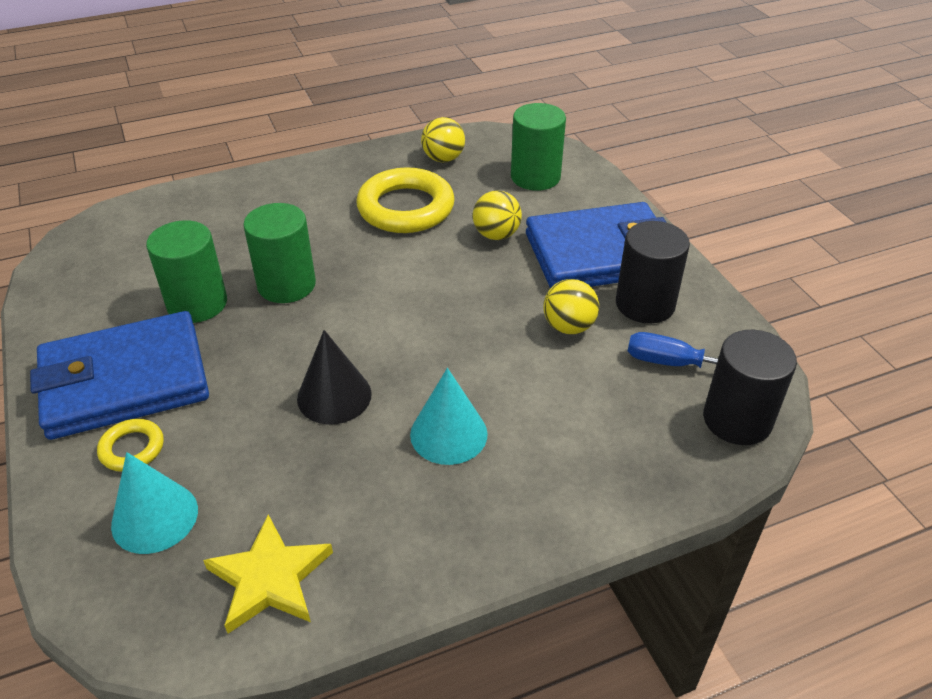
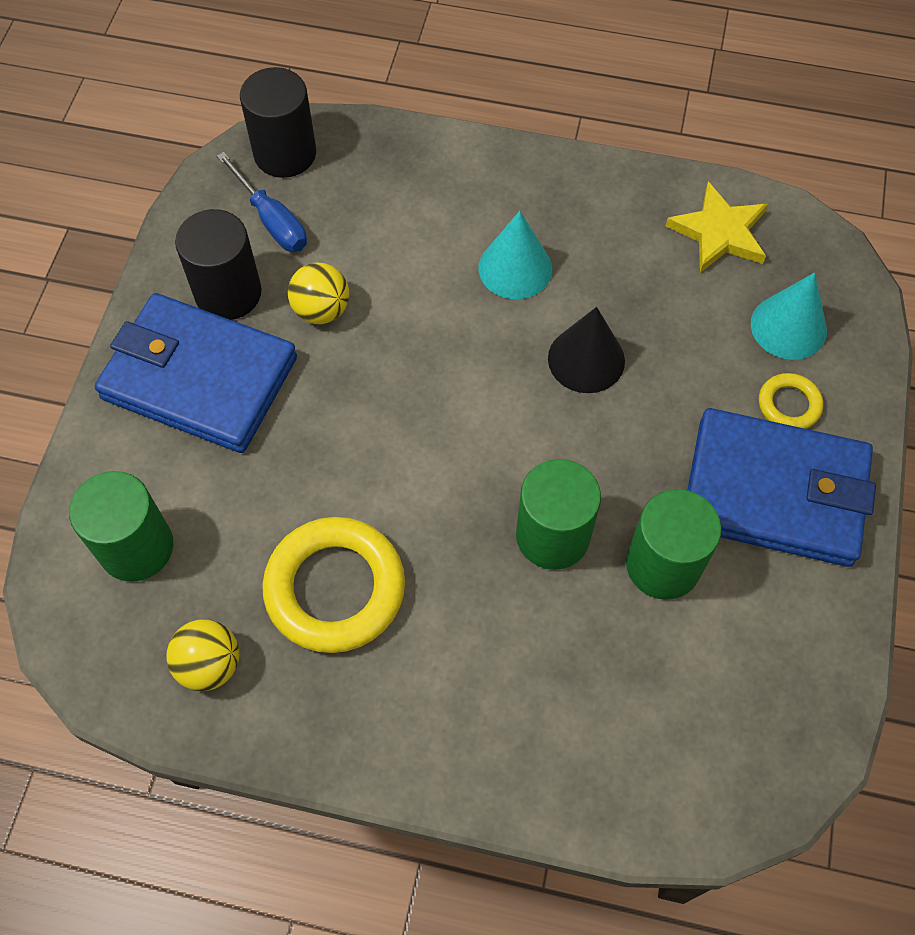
camera: 145 degrees left, 20 degrees up
(496, 235) = (275, 473): yellow ball -> none

